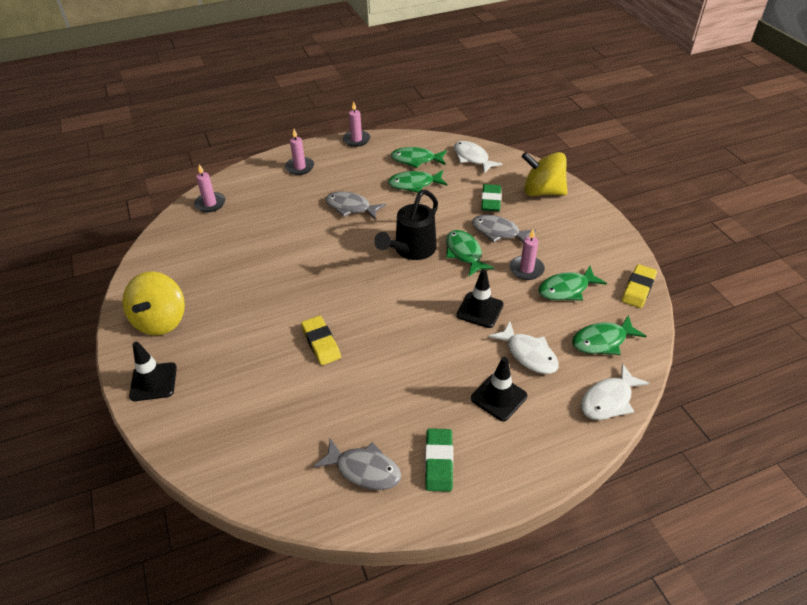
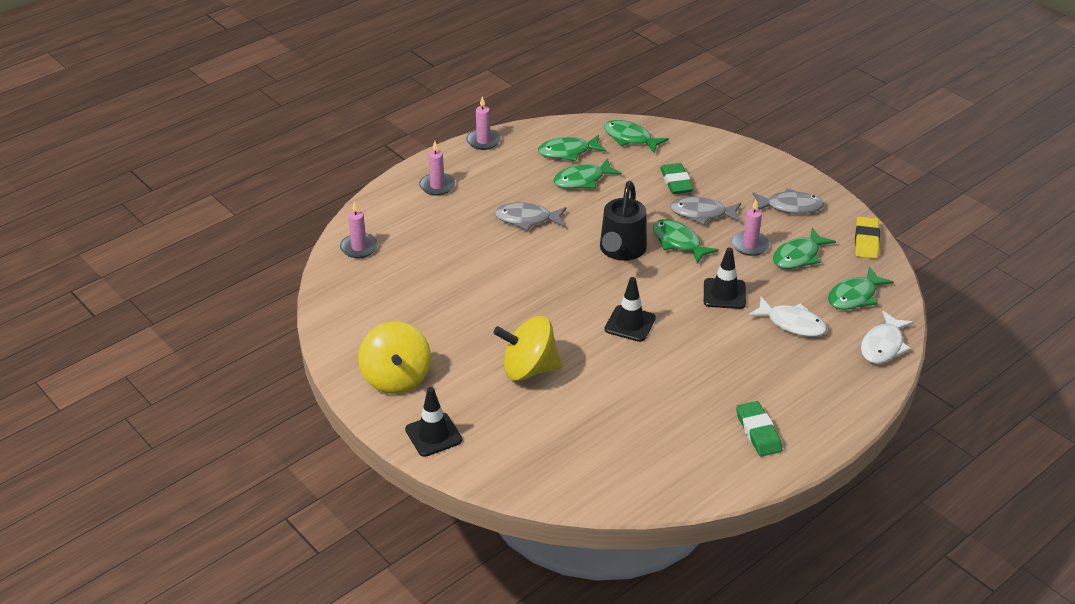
camera: 20 degrees left, 5 degrees down
(321, 343) = (583, 360): yellow eraser -> none
(364, 469) = (694, 455): grey fish -> grey fish (790, 206)
(472, 158) = (630, 138): white fish -> green fish
(499, 397) = (784, 367): black traffic cone -> black traffic cone (630, 324)
(542, 192) = (725, 162): yellow spinning top -> yellow spinning top (528, 369)

